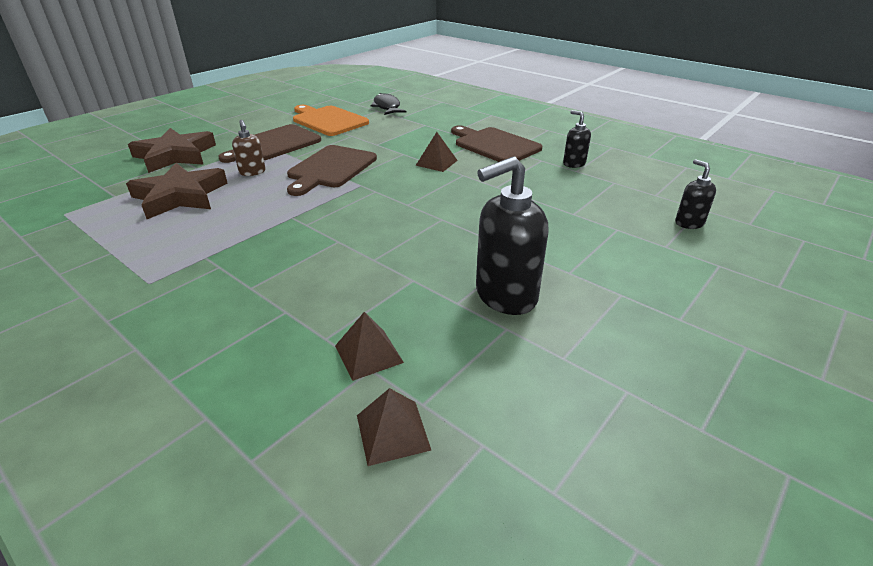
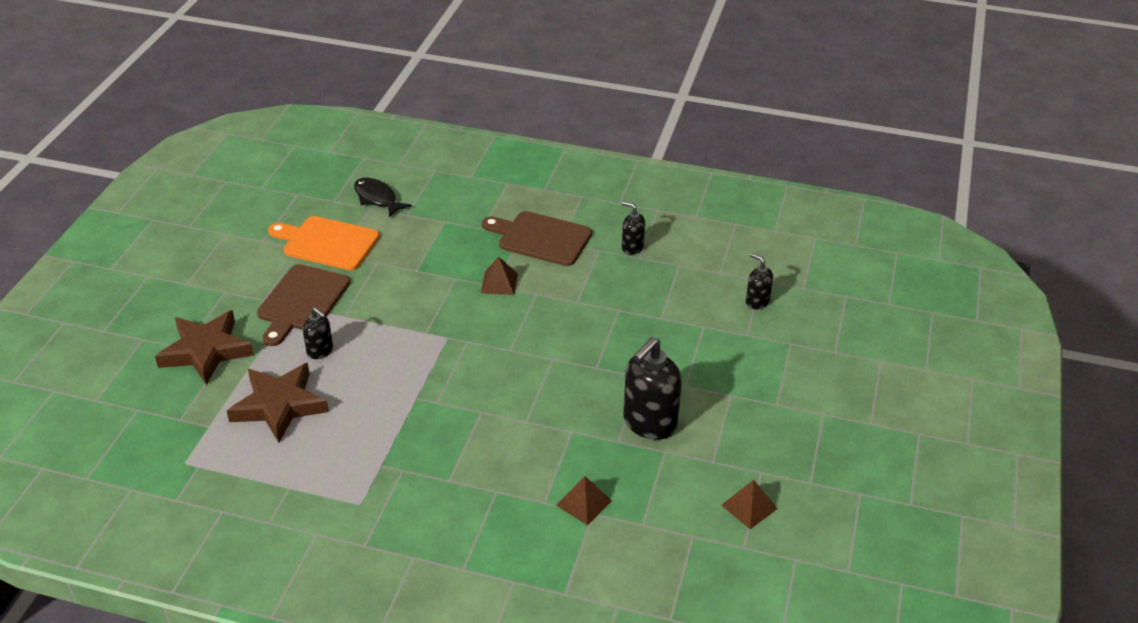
camera: 25 degrees left, 5 degrees up
(252, 172) = (320, 351): brown soap dispenser -> black soap dispenser
(331, 168) = (398, 322): brown cutting board -> none
(392, 432) = (636, 547): brown pyramid -> brown pyramid (749, 507)

